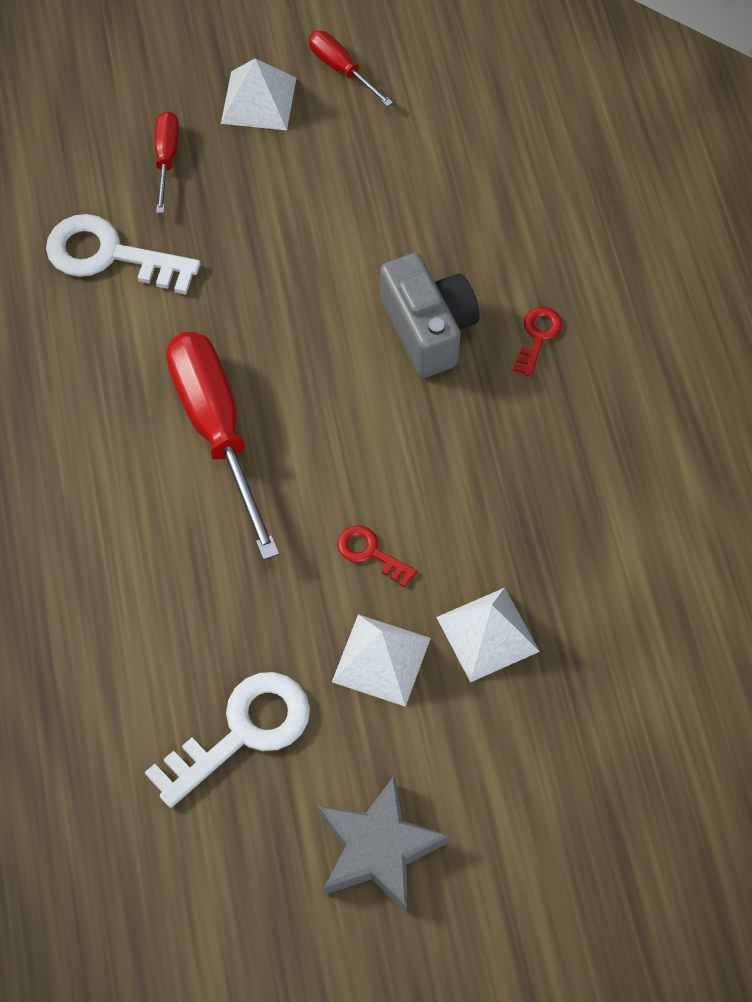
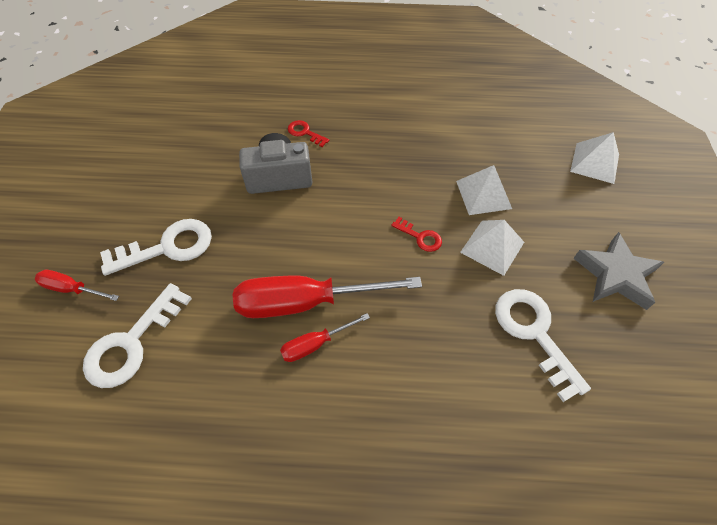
camera: 75 degrees left, 5 degrees down
(257, 235) = (167, 247): none -> white key
(258, 100) = (63, 225): white pyramid -> white pyramid (595, 163)
(341, 69) = (71, 178): red screwdriver -> red screwdriver (315, 344)
(370, 553) = (420, 237): red key -> red key turned 105 degrees counterclockwise

